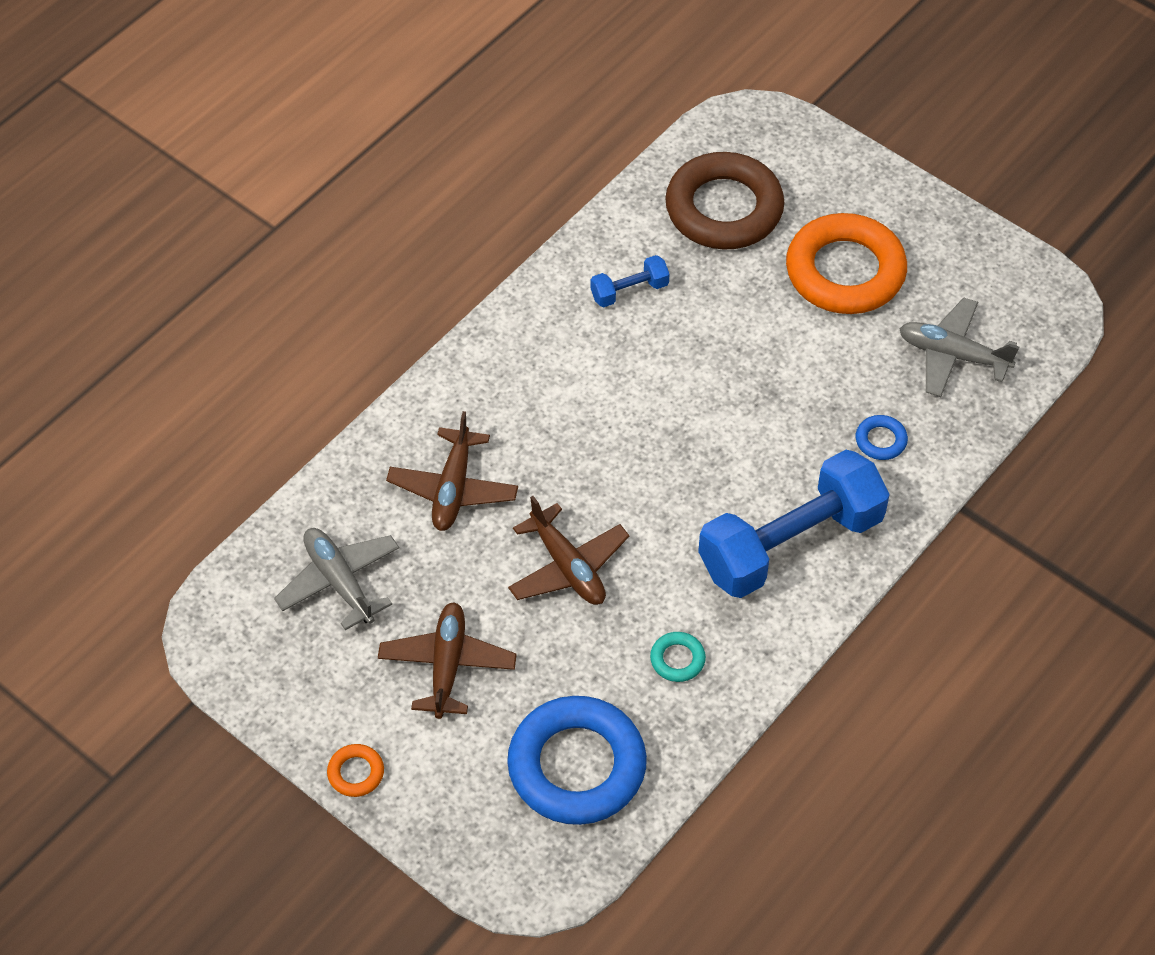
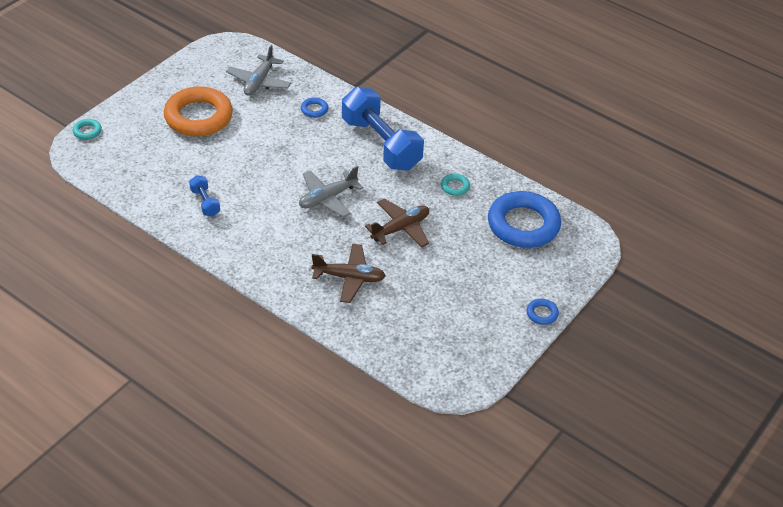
camera: 95 degrees left, 10 degrees down
(339, 582) = (418, 327): grey plane -> grey plane (327, 198)
(356, 773) = (542, 314): orange ring -> blue ring
(447, 665) = (469, 277): brown plane -> none
(724, 209) = (146, 162): brown ring -> none
(795, 129) = (87, 131): none -> turquoise ring

